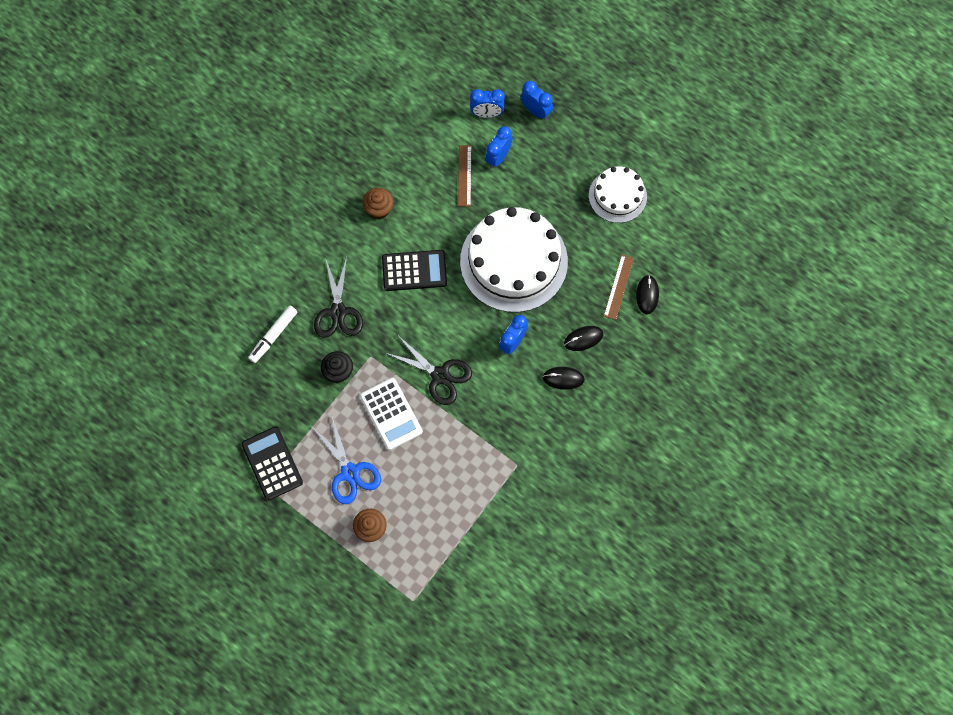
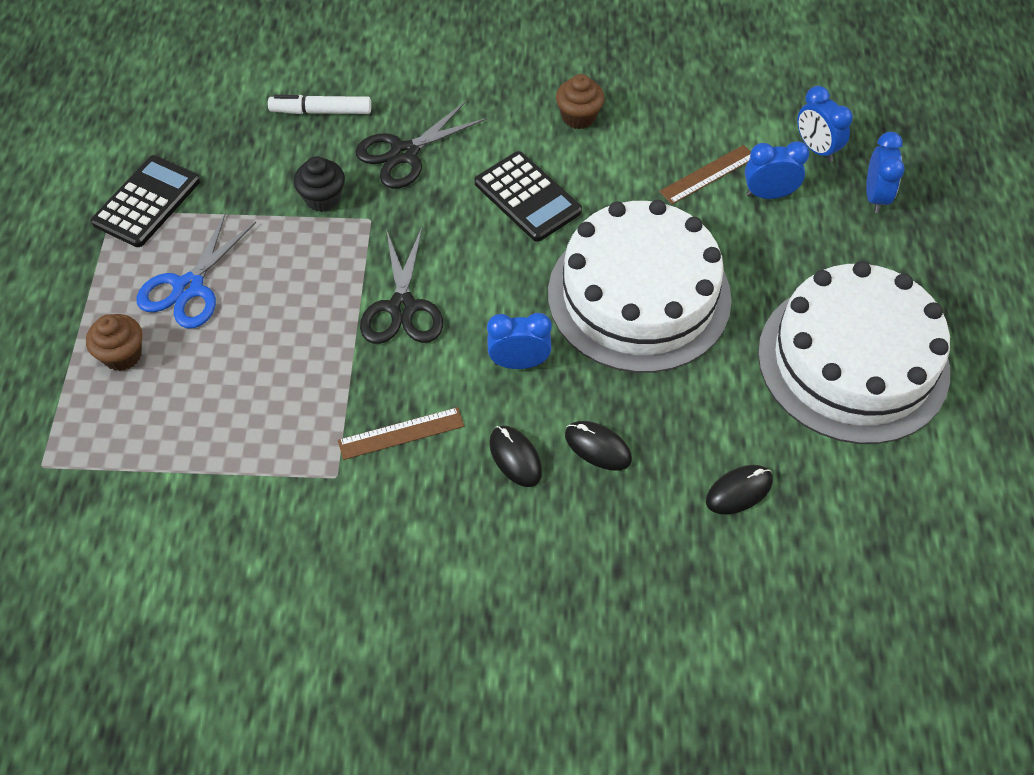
camera: 55 degrees right, 15 degrees down
(391, 414) = (305, 285): white calculator -> none
(617, 196) = (853, 361): white cake -> white cake, size x1.82
(618, 287) = (717, 445): brown ruler -> brown ruler (401, 433)

